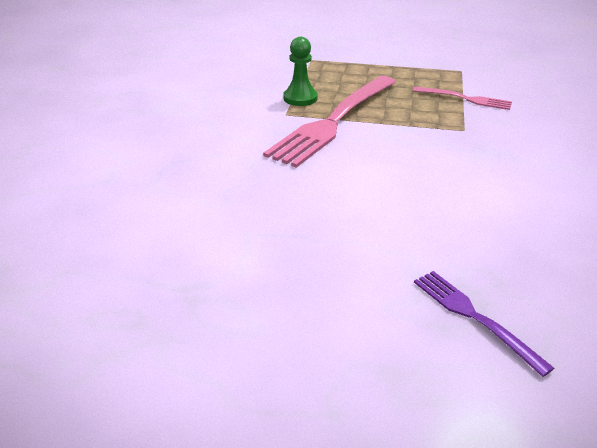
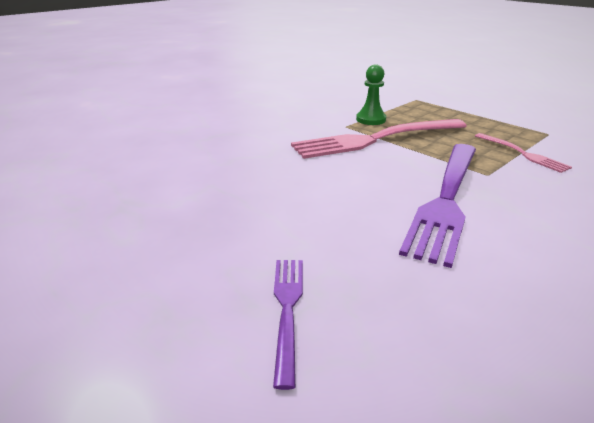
camera: 35 degrees right, 5 degrees down
(464, 167) = (446, 200): none -> purple fork

